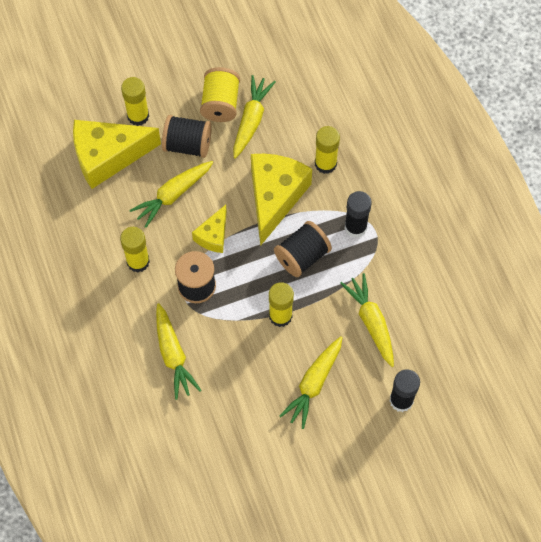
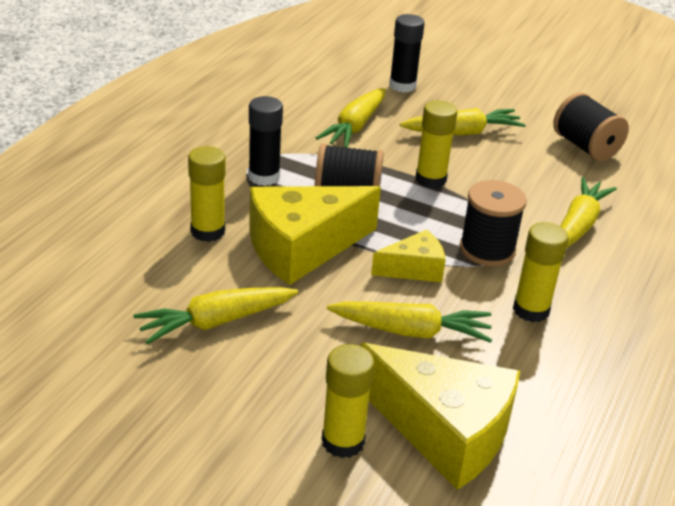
camera: 135 degrees left, 30 degrees down
(187, 145) = (325, 360): black spool -> black spool (585, 147)
(220, 104) = (222, 365): yellow spool -> none

